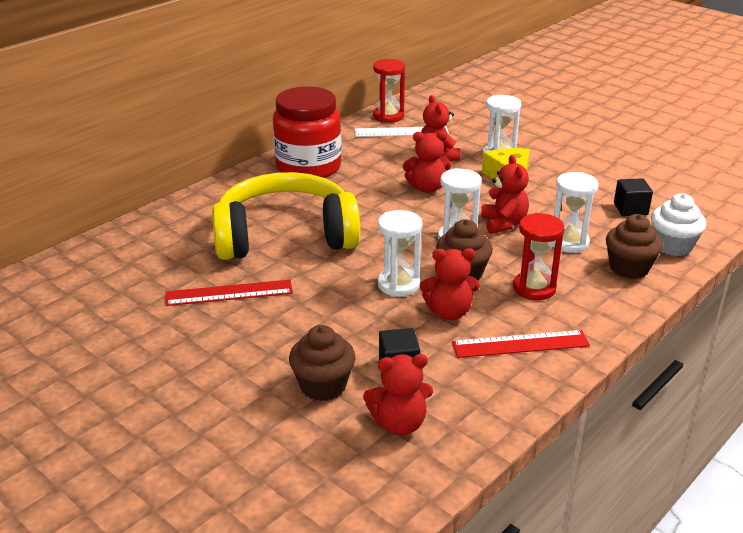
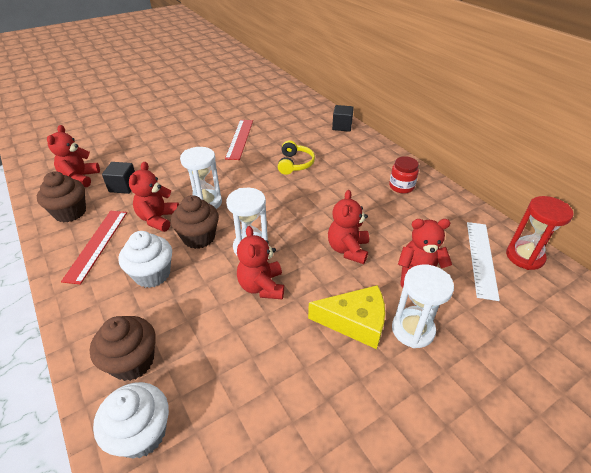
camera: 105 degrees right, 10 degrees up
(285, 236) = (294, 164): yellow headphones -> yellow headphones, size x0.40
(308, 167) = (401, 186): red jar -> red jar, size x0.44
(323, 386) = (132, 159): brown cupcake -> brown cupcake (70, 212)
(503, 223) = (262, 286): red teddy bear -> red teddy bear turned 75 degrees clockwise
(534, 288) = (152, 274): red hourglass -> white cupcake
(569, 242) = (204, 327): white hourglass -> none
(630, 209) = (242, 427): black cube -> black cube (342, 126)

